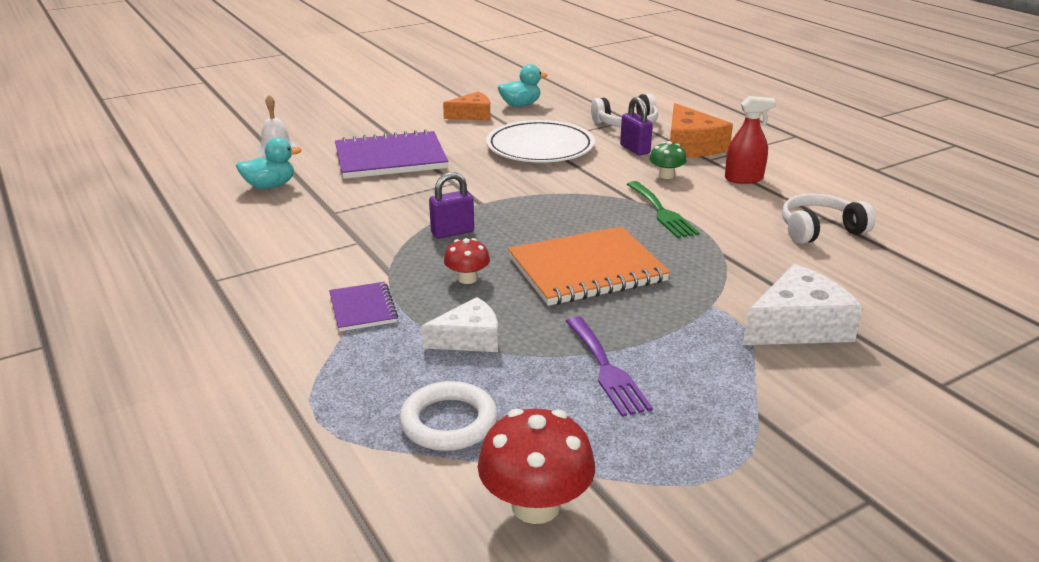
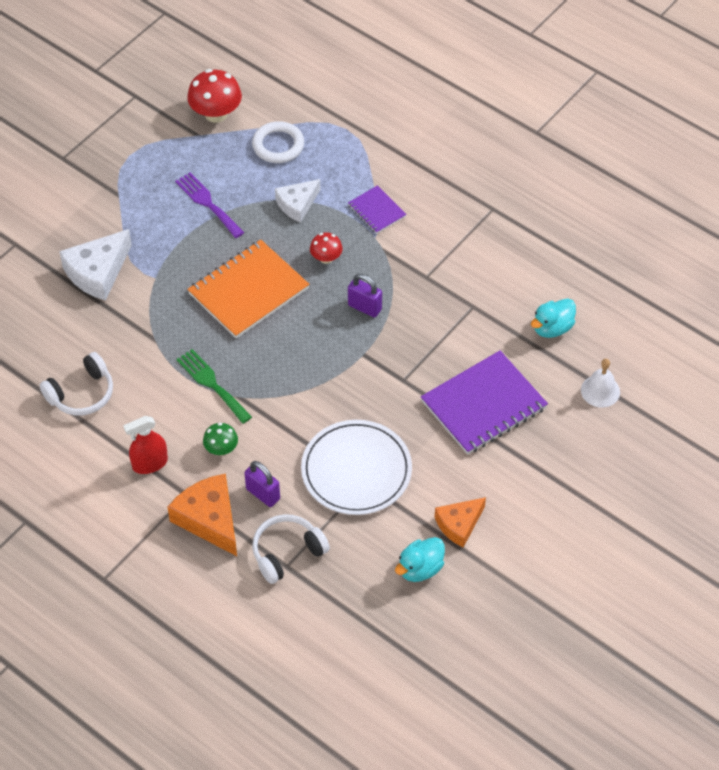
camera: 160 degrees right, 25 degrees up
(452, 232) = (364, 307): purple padlock -> purple padlock turned 75 degrees clockwise

